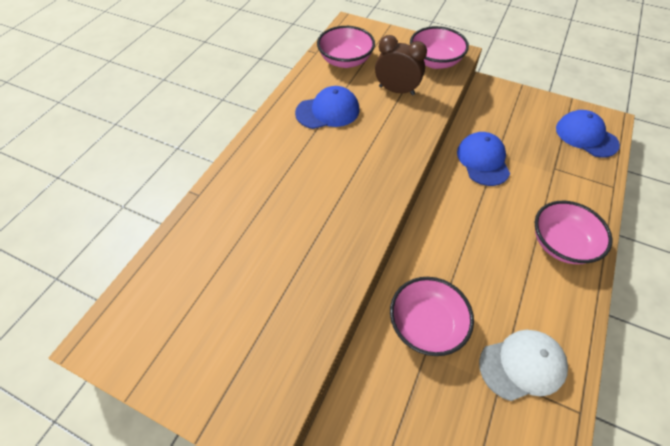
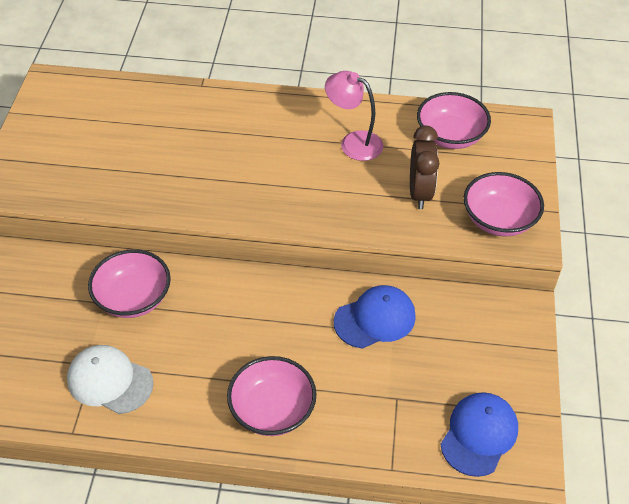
camera: 70 degrees right, 5 degrees down
(328, 111) = (353, 142): blue cap -> pink lamp
(522, 365) = (110, 381): white cap -> white cap turned 150 degrees clockwise

